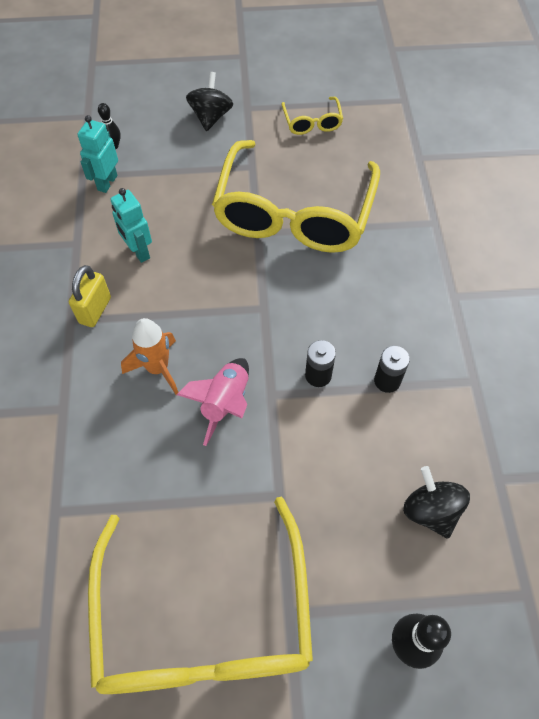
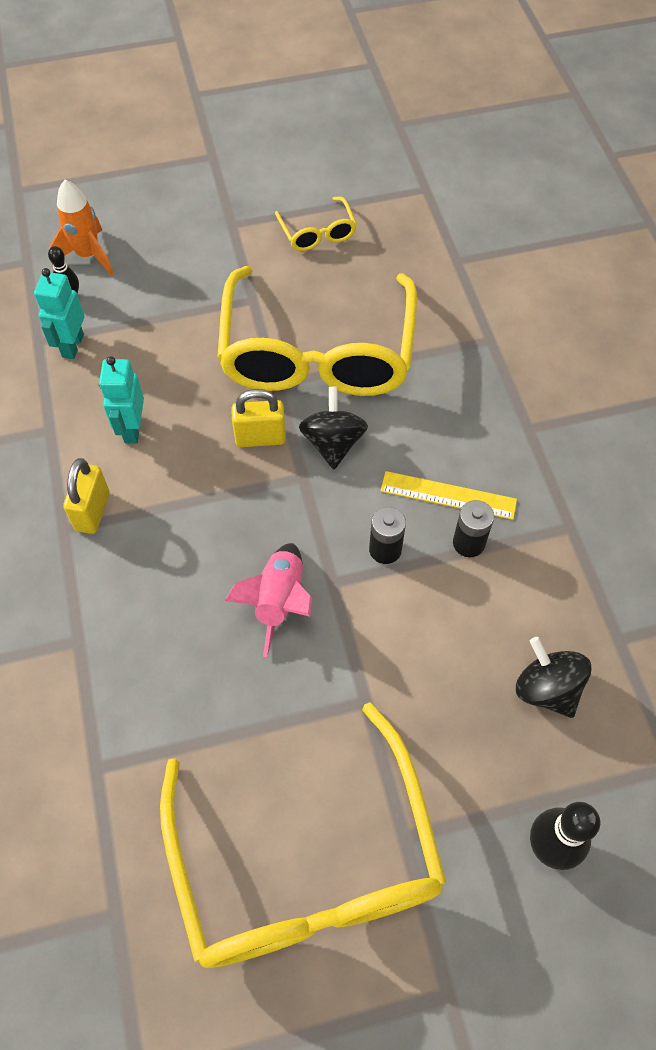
camera: 10 degrees left, 0 degrees up
(138, 252) = (132, 429): turquoise robot -> turquoise robot turned 45 degrees clockwise
(158, 368) = (187, 572): orange rocket -> orange rocket (88, 255)
(211, 117) = (188, 242): black spinning top -> black spinning top (333, 443)
(236, 273) = (260, 438): none -> yellow padlock
(377, 340) = (448, 495): none -> yellow ruler

